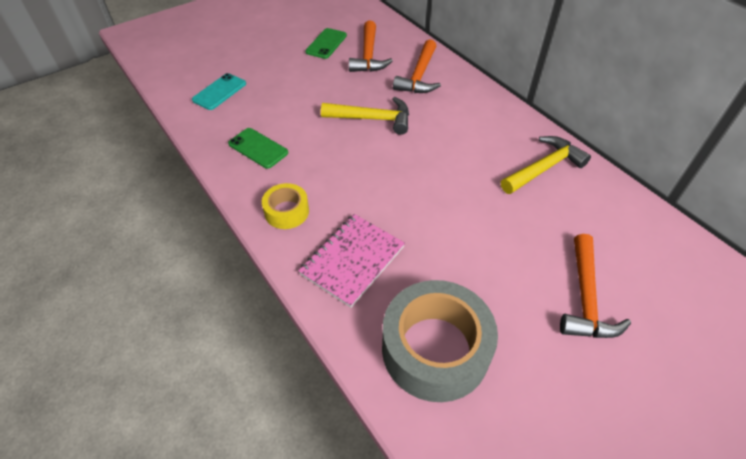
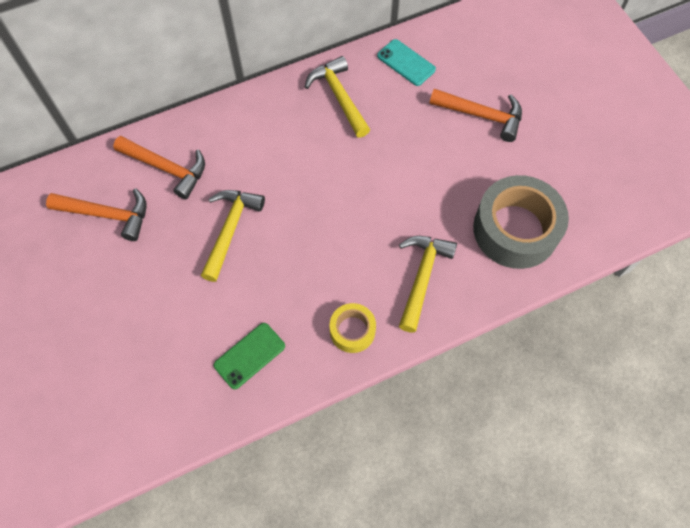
camera: 80 degrees left, 15 degrees up
(219, 92) = (127, 401): turquoise phone -> turquoise phone (406, 63)
(326, 44) = (62, 260): green phone -> none
(352, 260) = (422, 277): pink notebook -> yellow hammer

